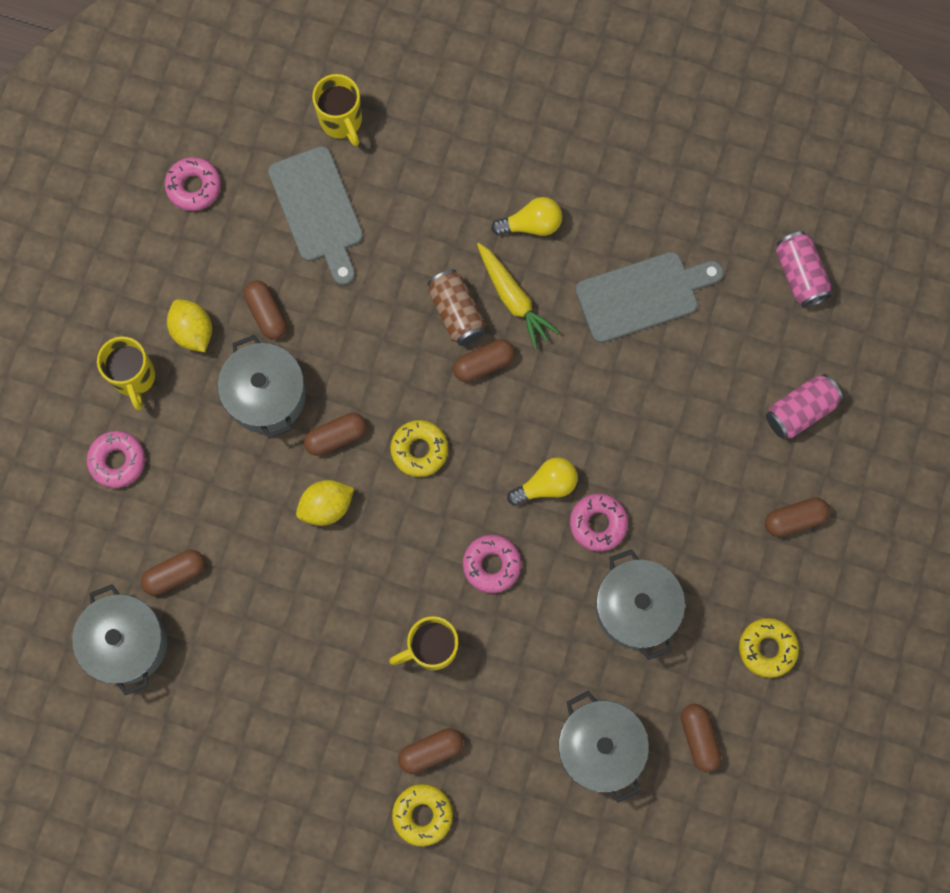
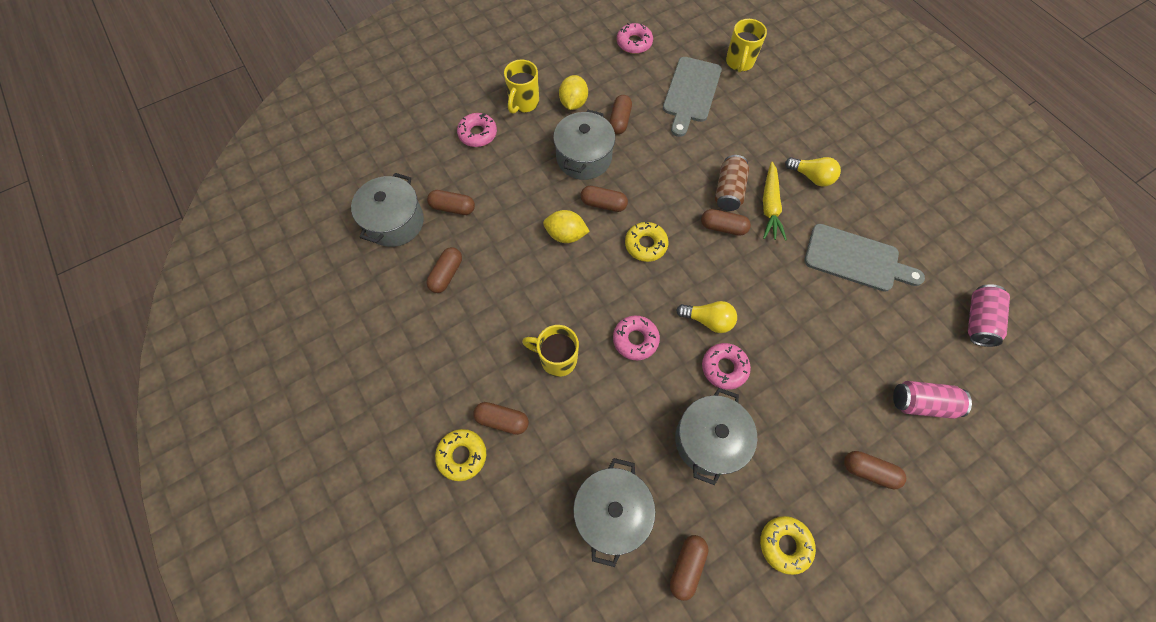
camera: 40 degrees right, 10 degrees down
(240, 654) = (446, 274): none -> brown capsule

